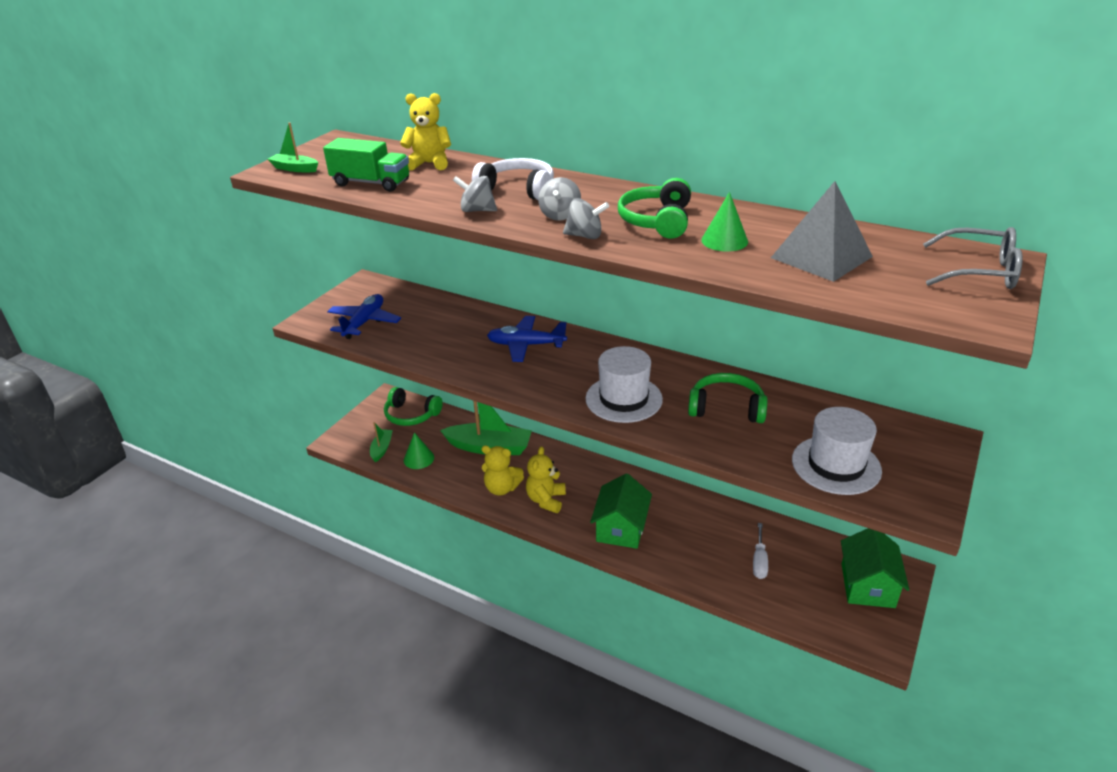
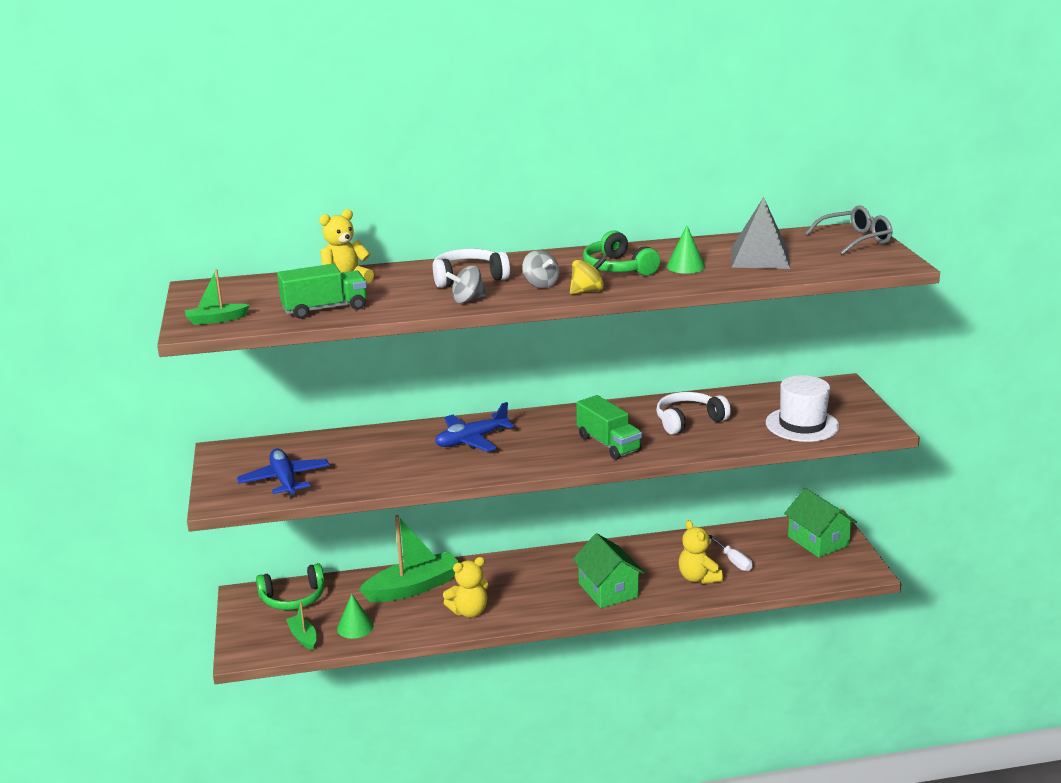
camera: 40 degrees left, 10 degrees down
(546, 500) = (520, 601): yellow teddy bear -> yellow teddy bear (698, 578)
(585, 236) = (587, 291): grey spinning top -> yellow spinning top
(623, 399) = (608, 444): white hat -> green truck
(726, 408) = (688, 421): green headphones -> white headphones

